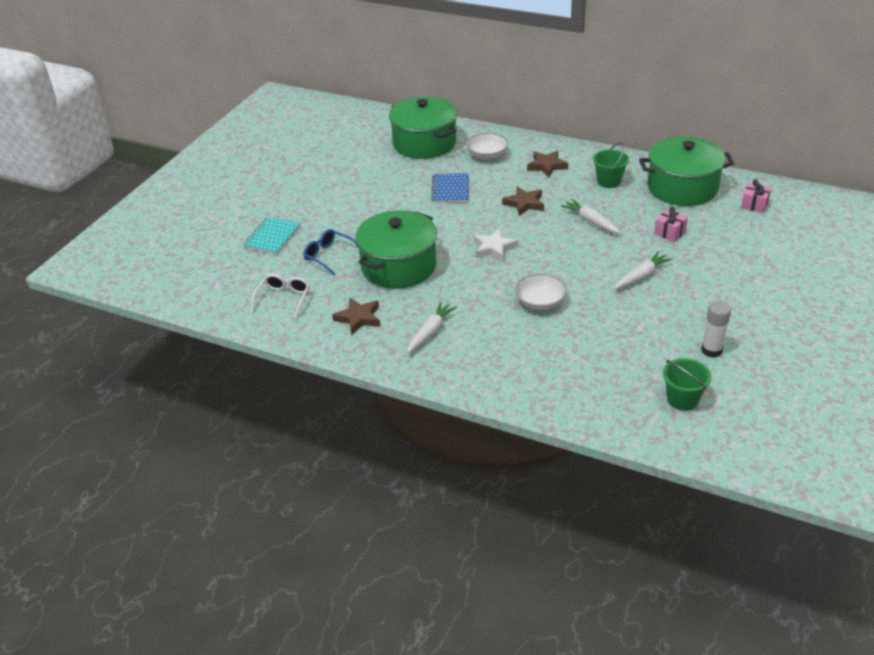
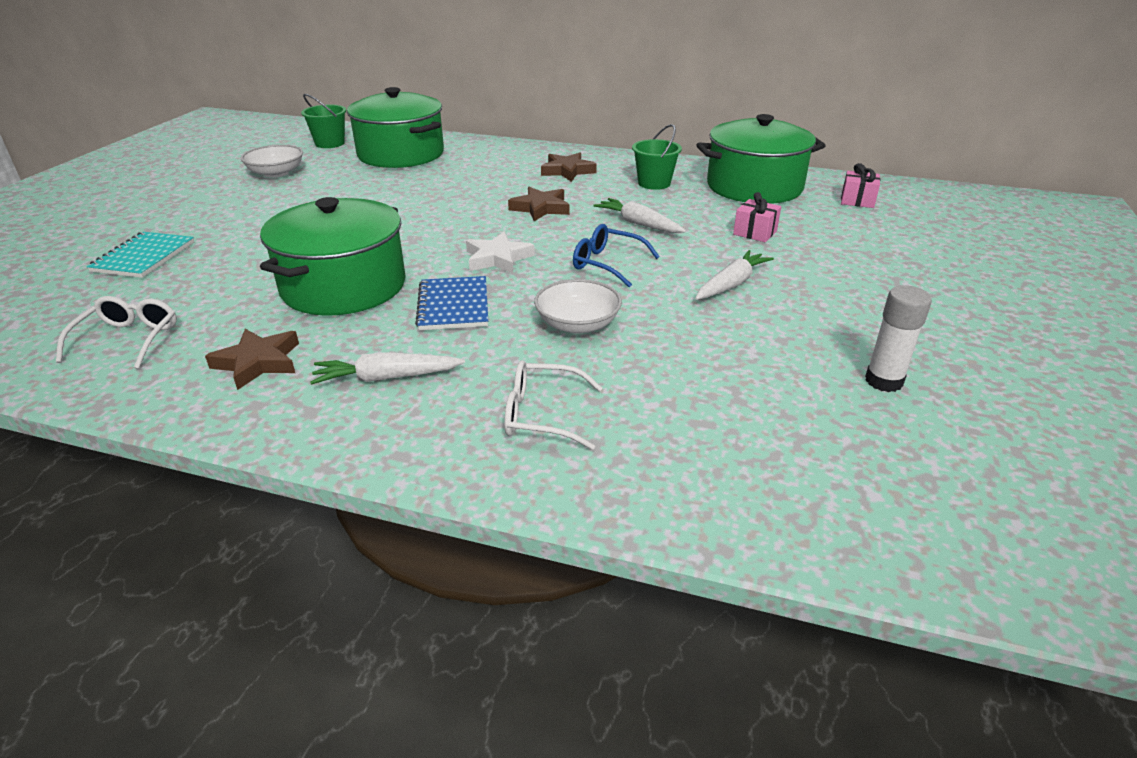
camera: 10 degrees left, 5 degrees down
(329, 256) = (230, 277): blue glasses -> blue glasses (607, 264)
(430, 332) = (387, 378): white carrot -> white carrot turned 120 degrees counterclockwise
(450, 189) = (433, 197): blue notebook -> blue notebook (453, 306)
(487, 155) = (486, 163): white bowl -> white bowl (276, 173)
(514, 359) = (541, 415): none -> white glasses
(682, 399) = (869, 467): green bucket -> green bucket (330, 143)

